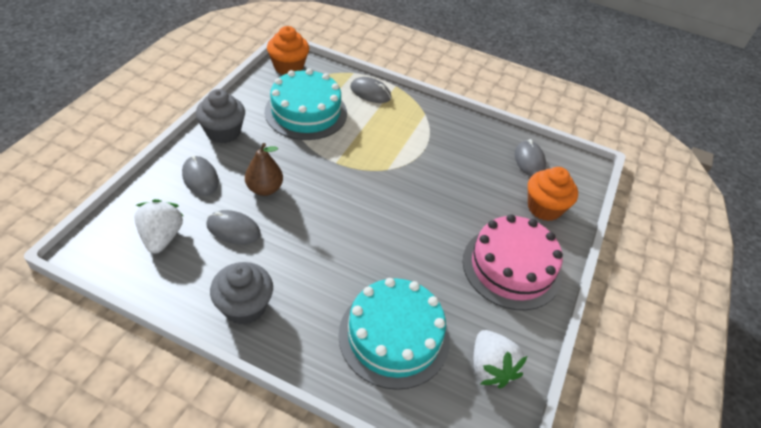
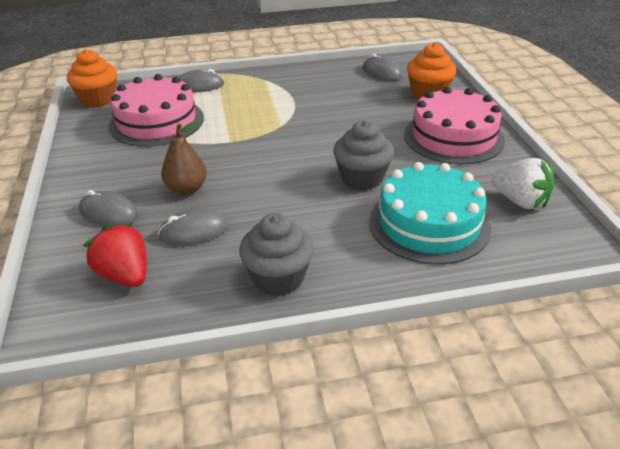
camera: 30 degrees left, 10 degrees down
(162, 237) = (125, 275): white strawberry -> red strawberry
(223, 132) = (90, 170): grey cupcake -> grey cupcake (362, 178)
(306, 112) = (156, 122): turquoise cake -> pink cake

